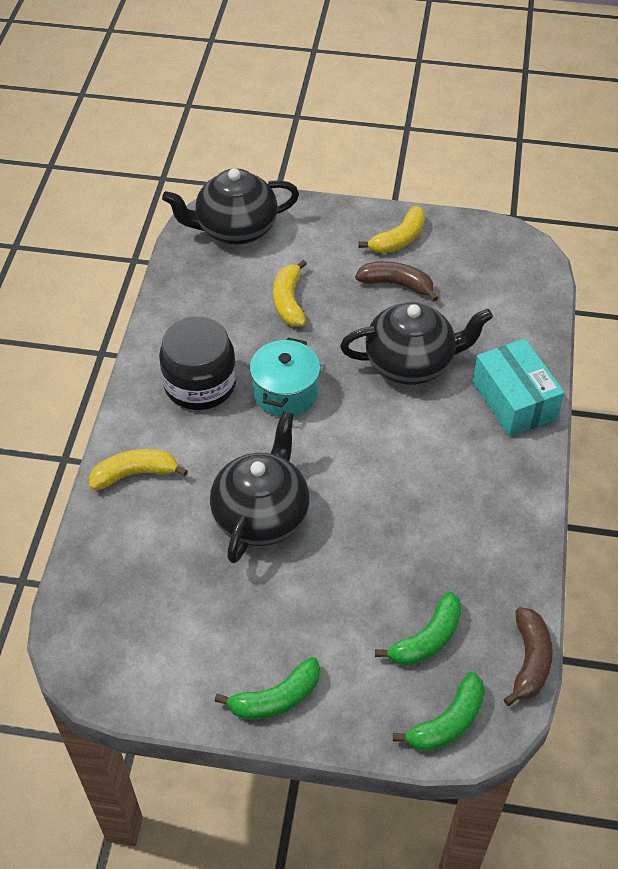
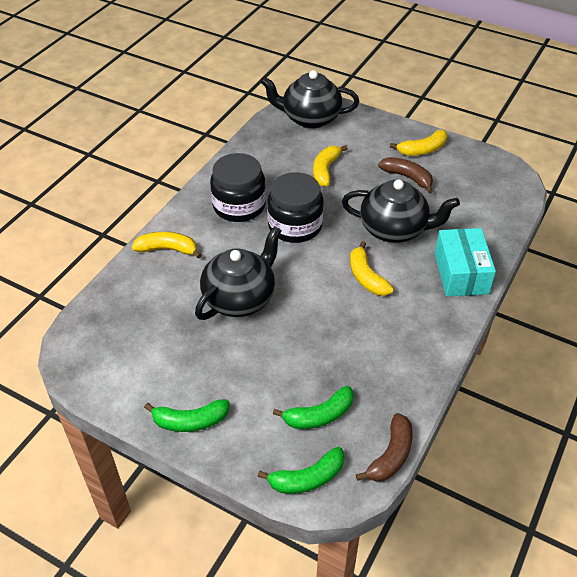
camera: 20 degrees right, 5 degrees down
(285, 393) = (295, 226): turquoise pot -> black jar
(404, 439) = (366, 277): none -> yellow banana

